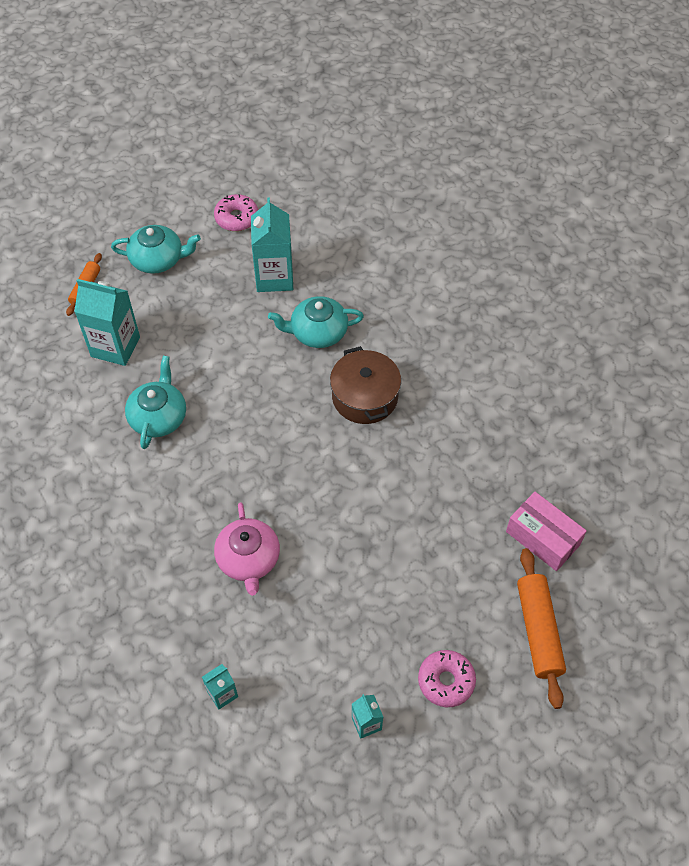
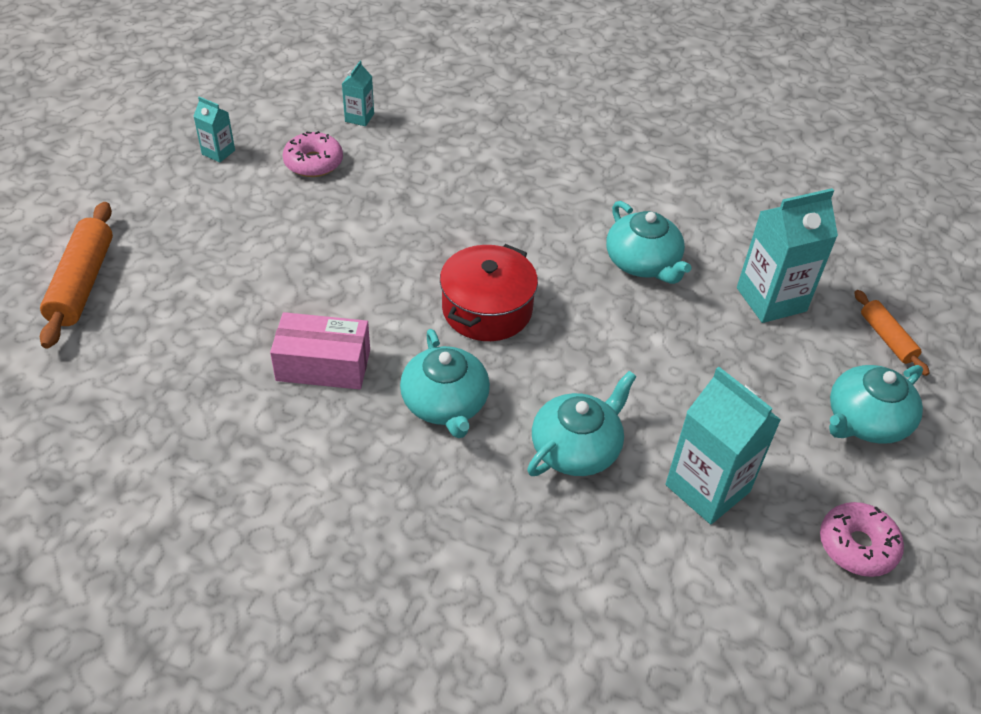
camera: 140 degrees right, 10 degrees down
(248, 559) = (426, 202): pink teapot -> none
(287, 443) = (487, 309): none -> red pot
(365, 397) = (445, 403): brown pot -> turquoise teapot
(446, 681) = (161, 207): pink donut -> pink donut (313, 163)
(538, 631) = (82, 283): orange rolling pin -> orange rolling pin turned 45 degrees clockwise
(543, 538) = (118, 367): pink box -> pink box (323, 365)

